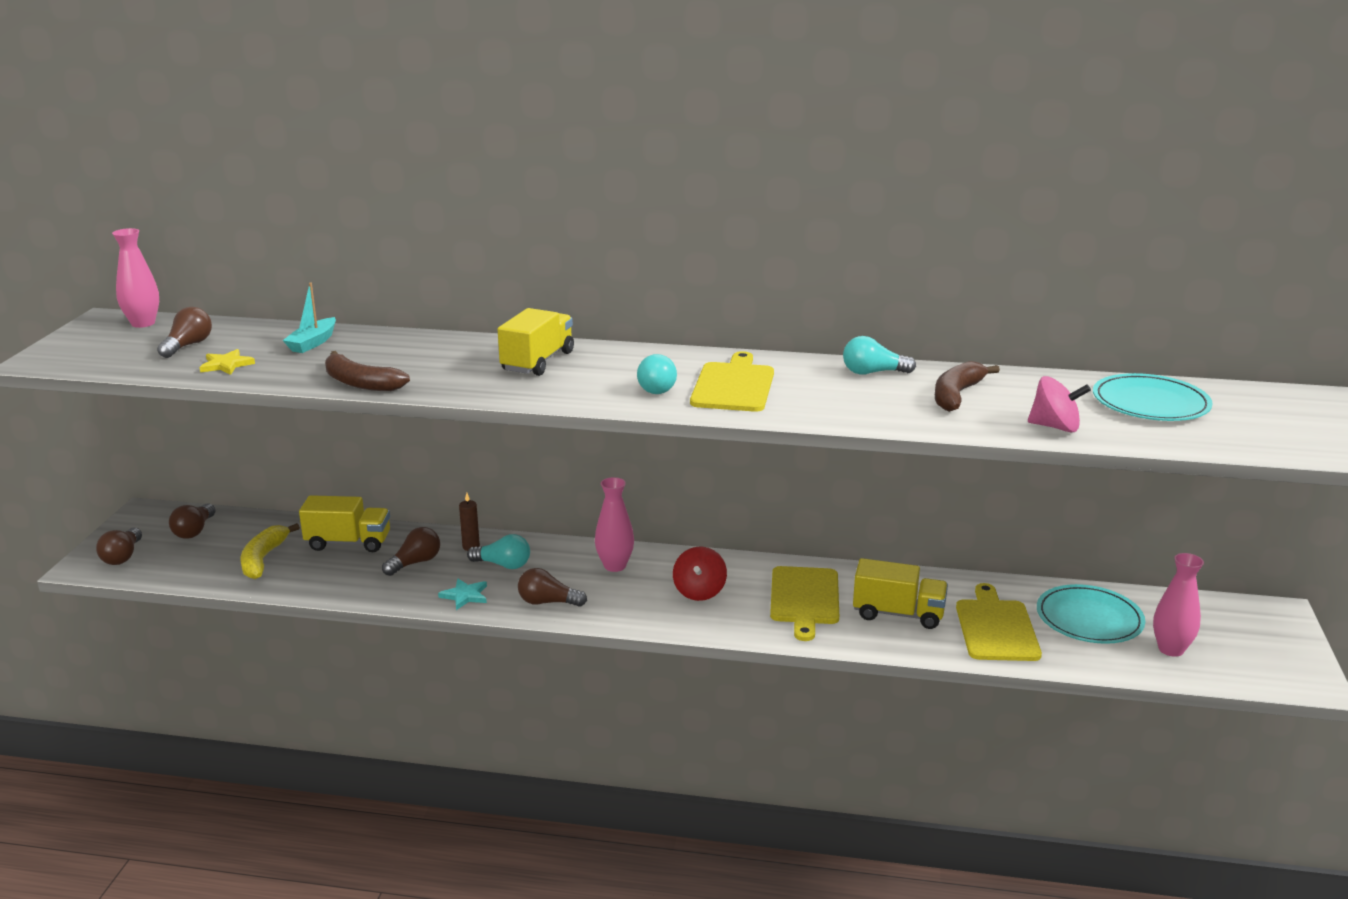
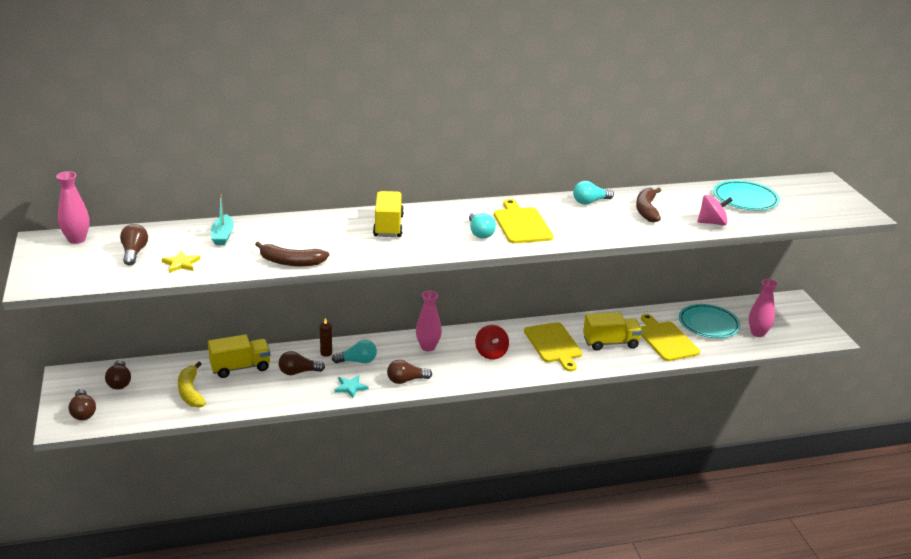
camera: 25 degrees left, 5 degrees up
(415, 563) = (298, 372): brown light bulb -> brown light bulb turned 120 degrees counterclockwise

